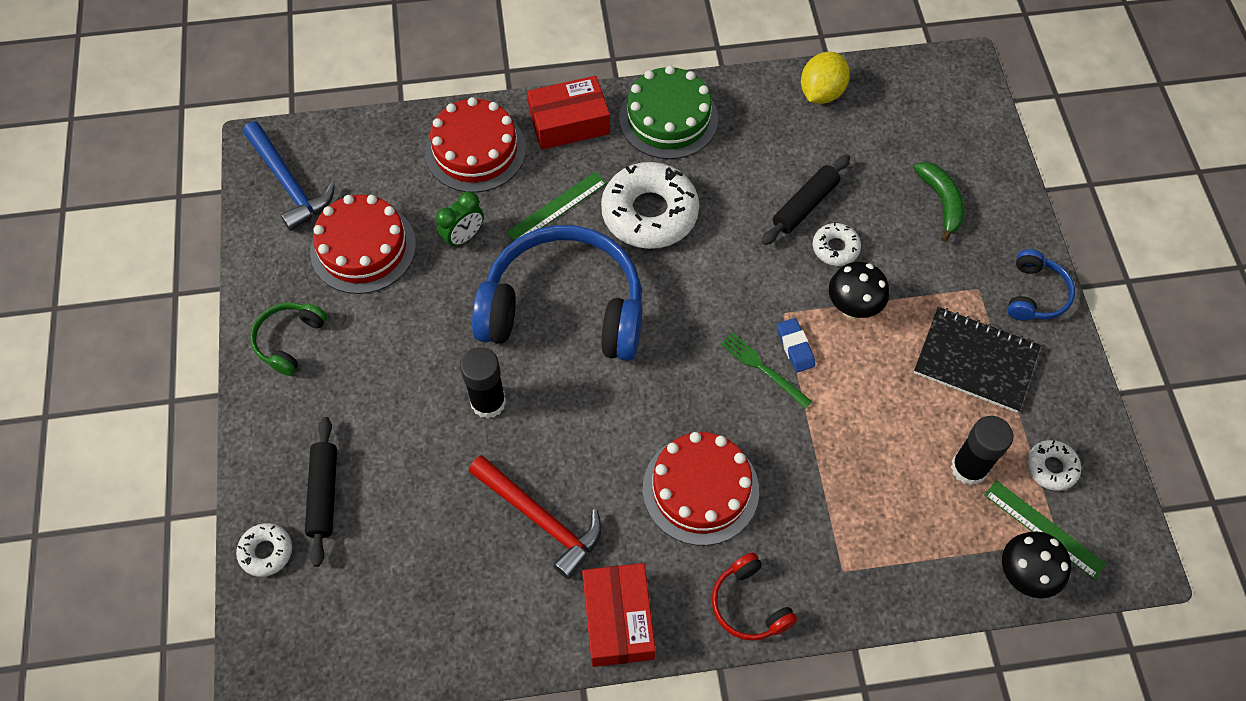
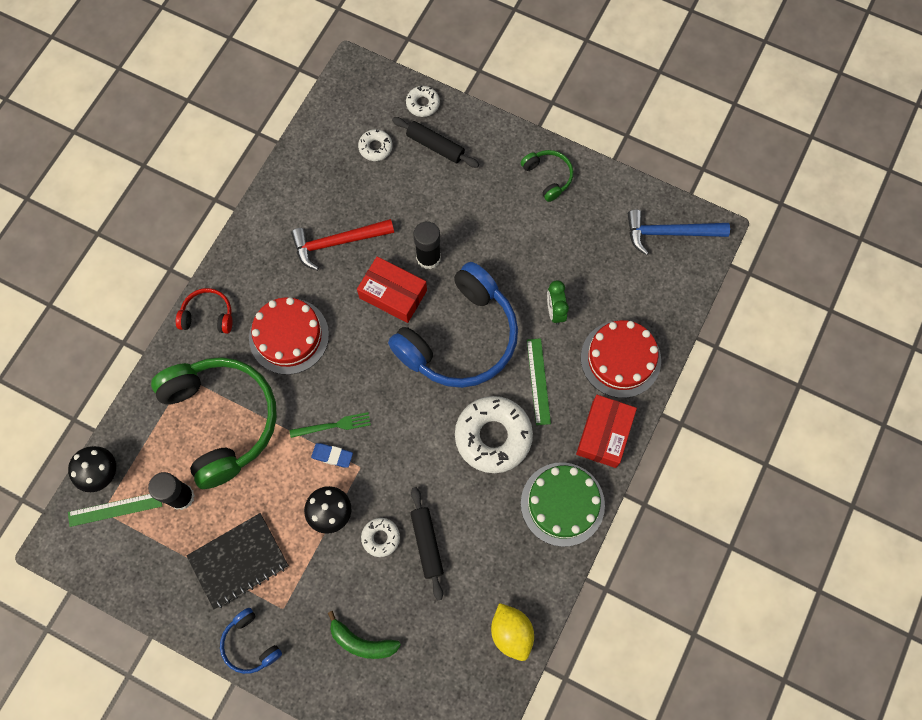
camera: 125 degrees right, 10 degrees up
(363, 248) = (587, 249): red cake -> none
(618, 619) = (253, 246): red box -> red box (393, 294)
(853, 489) = (222, 420): none -> green headphones
(1051, 468) = (142, 546): white donut -> white donut (375, 147)

